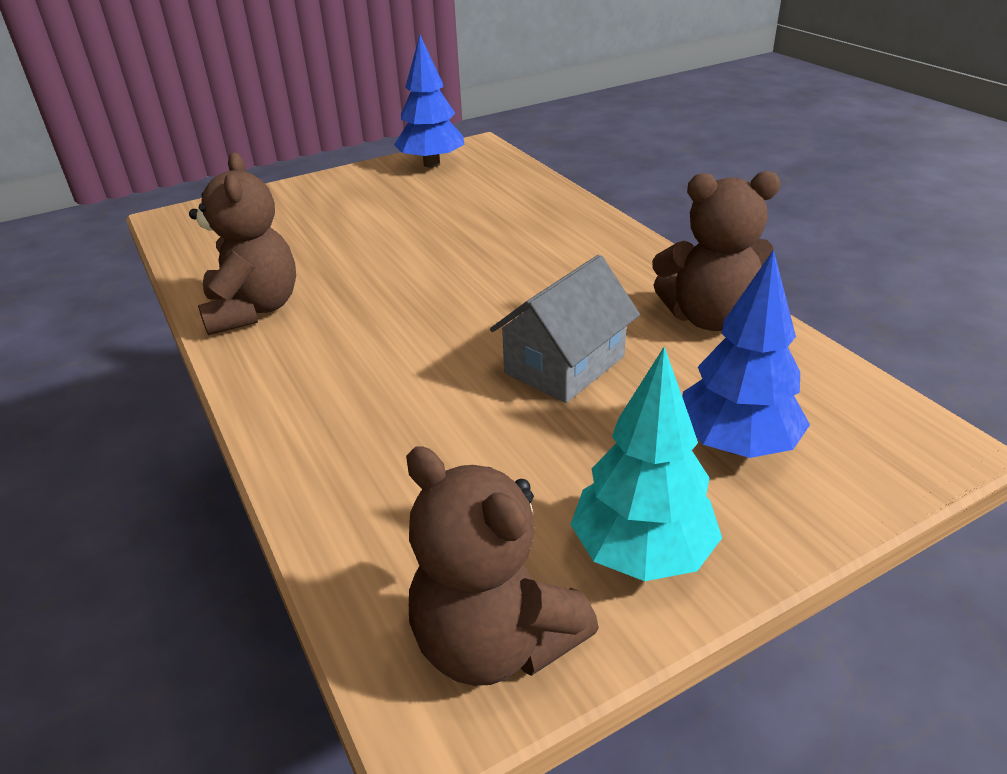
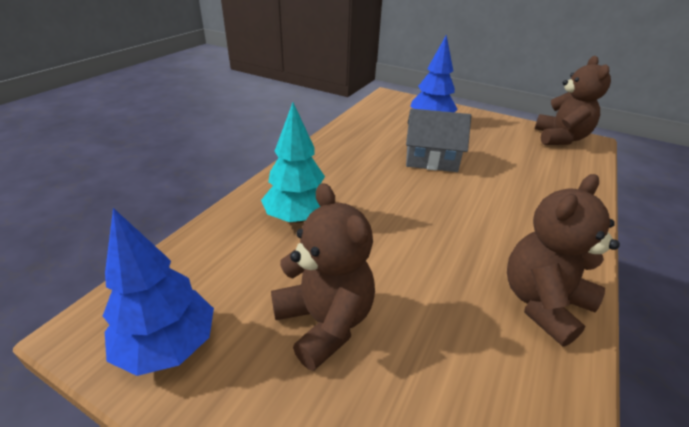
camera: 125 degrees left, 0 degrees up
(641, 553) = (498, 126): turquoise tree -> turquoise tree (298, 218)
(709, 318) = (354, 135): brown teddy bear -> brown teddy bear (325, 322)

